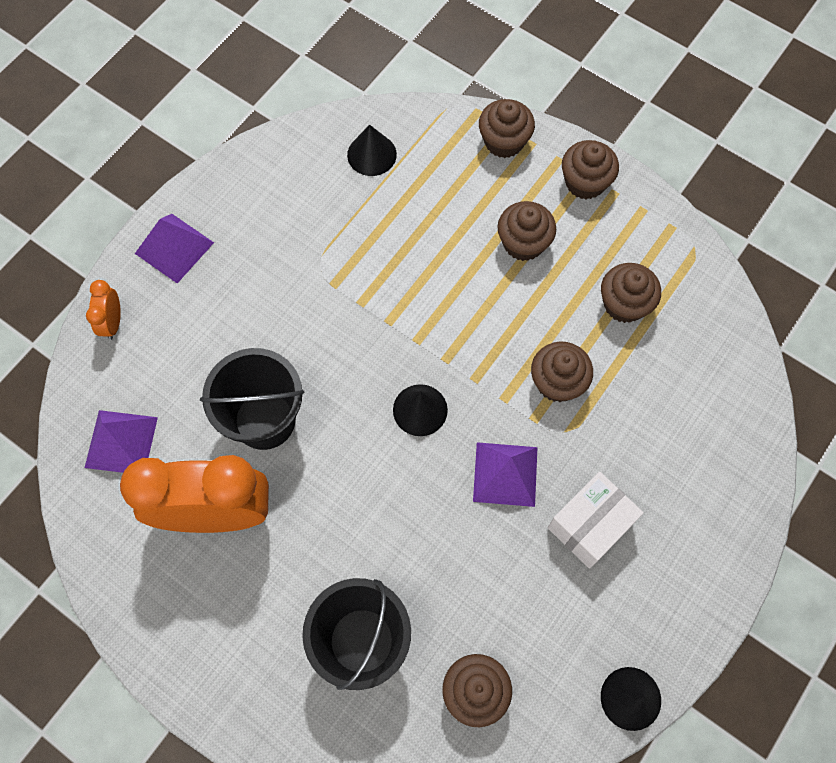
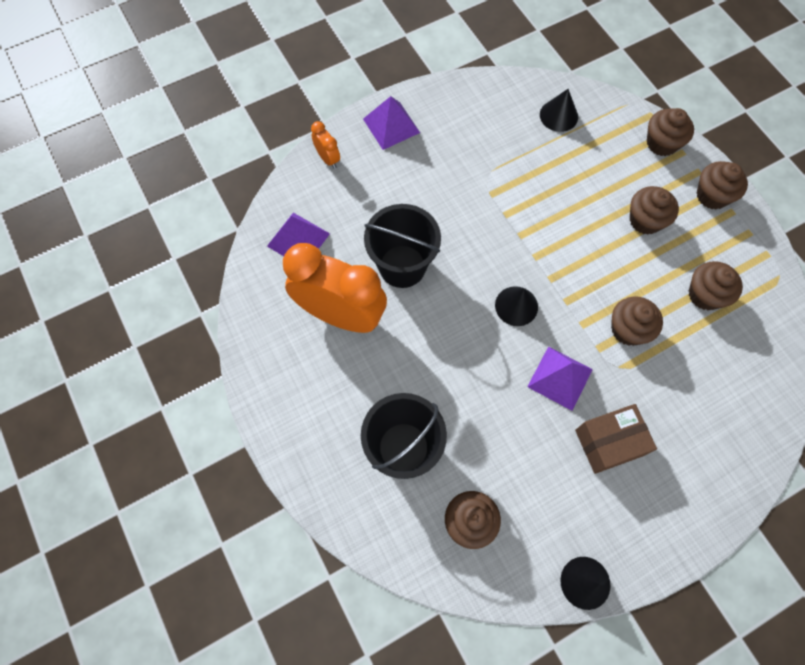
camera: 25 degrees right, 0 degrees up
(113, 322) = (328, 158): orange clock -> orange clock turned 120 degrees clockwise
(590, 525) = (608, 442): white box -> brown box

